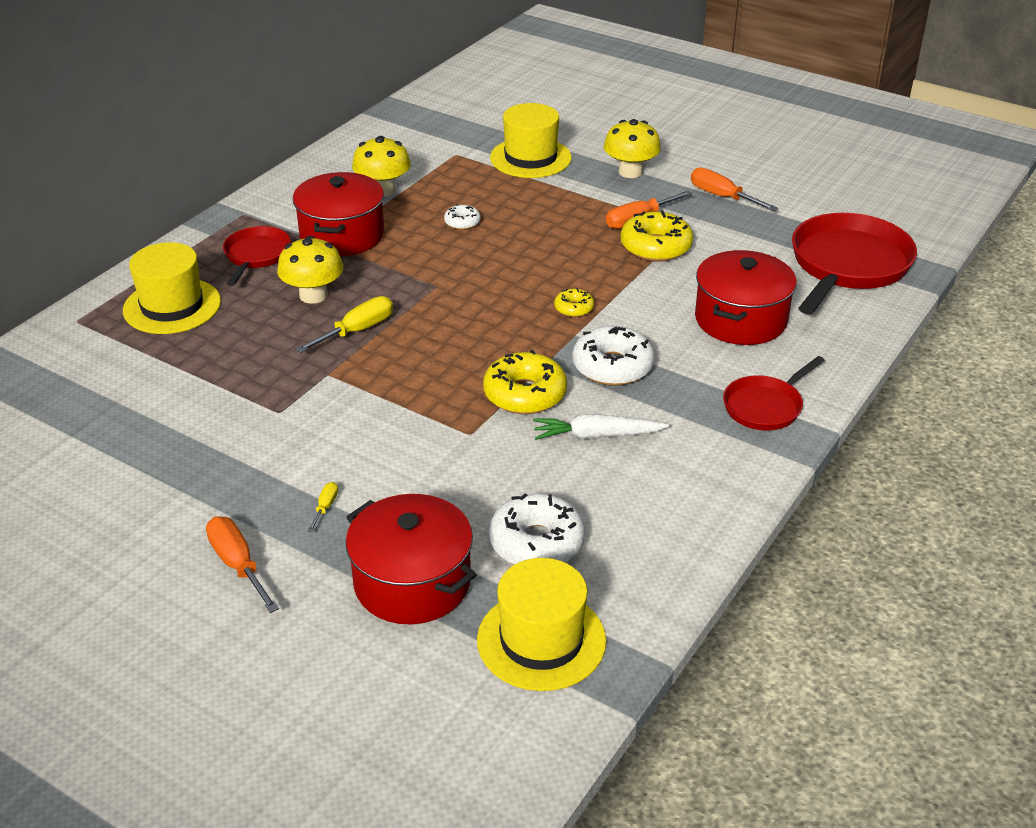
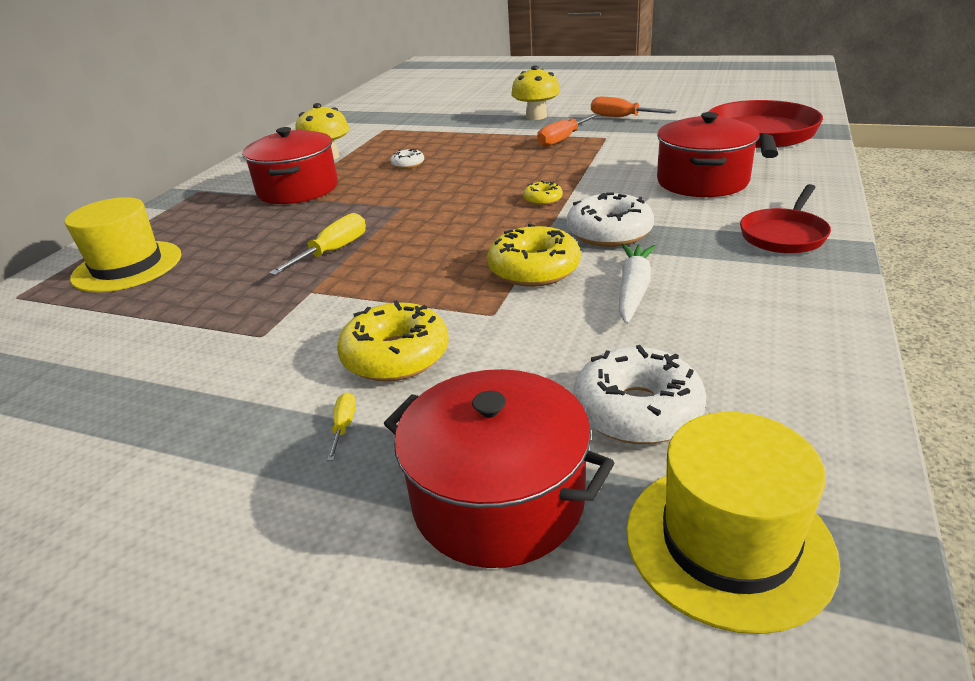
camera: 10 degrees left, 5 degrees down
(238, 565) = (232, 531): orange screwdriver -> none
(256, 256) = (215, 216): red pan -> none
(313, 295) = (279, 233): yellow mushroom -> none
(530, 158) = (449, 122): yellow hat -> none
(596, 436) = (633, 290): white carrot -> white carrot turned 120 degrees clockwise
(656, 247) = (589, 151): yellow donut -> yellow donut (396, 356)

